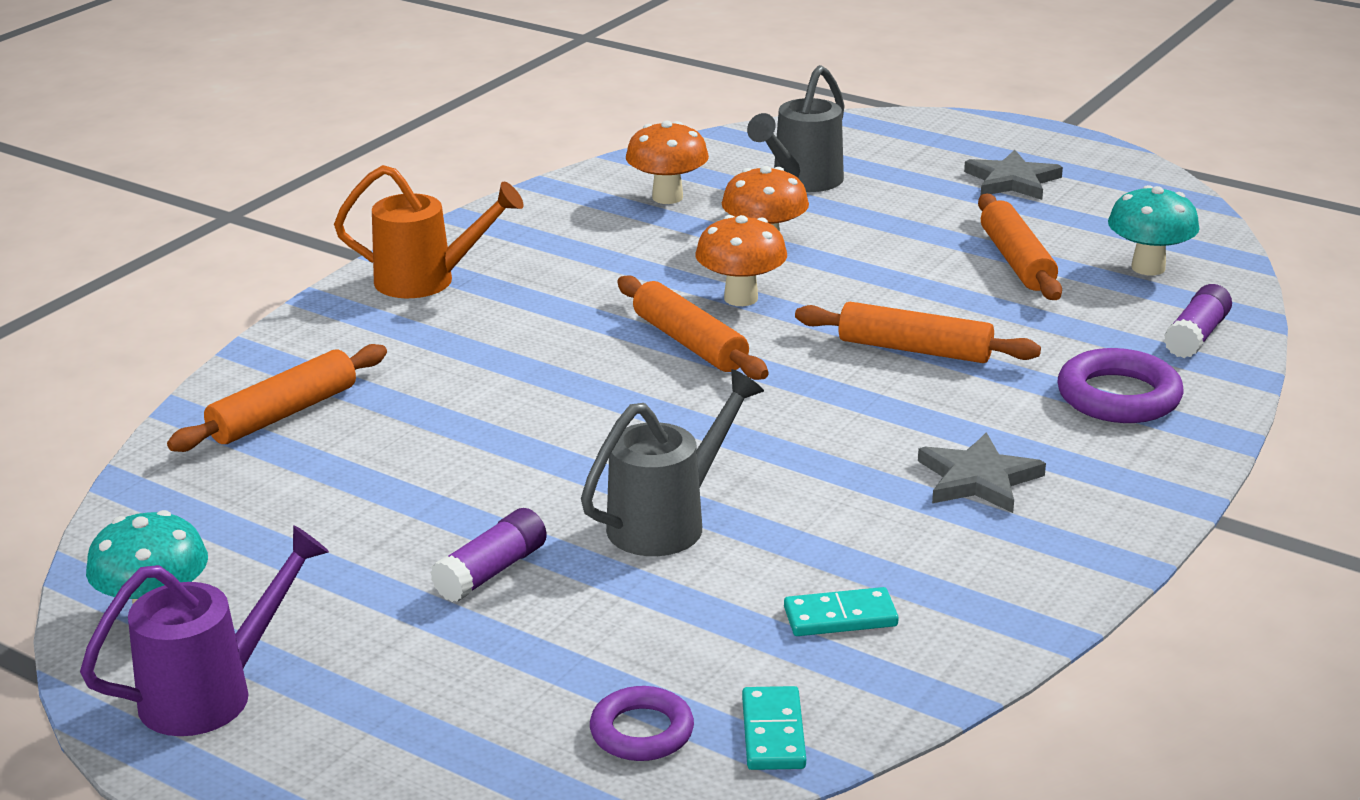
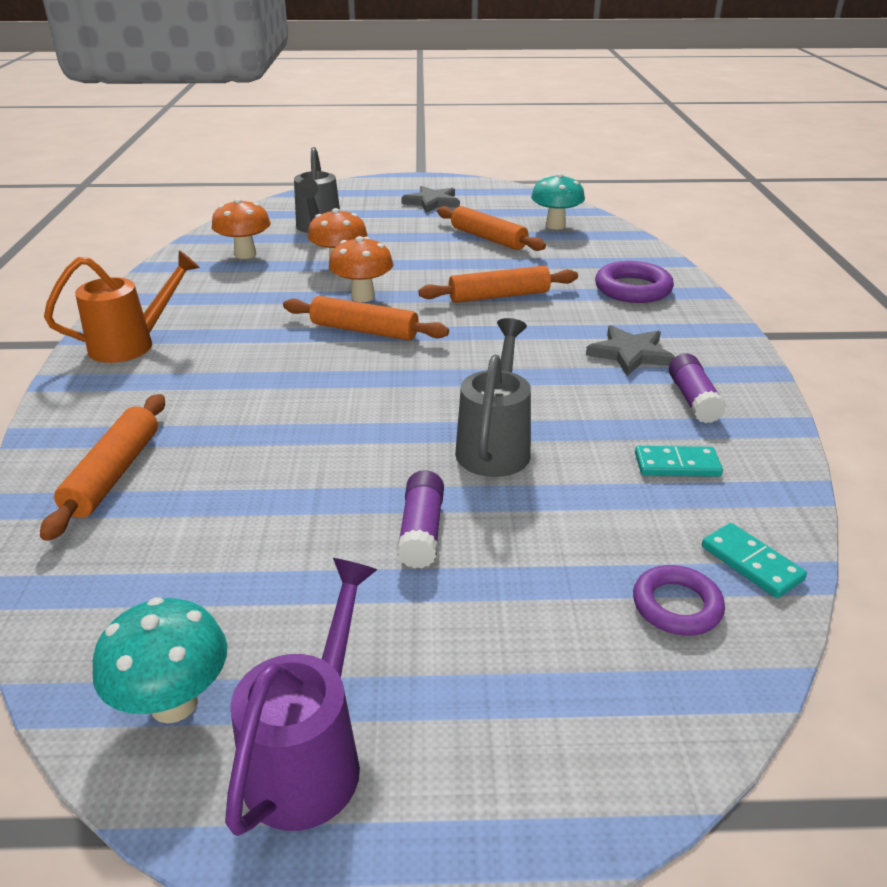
camera: 35 degrees left, 5 degrees up
(840, 617) = (677, 465): turquoise domino -> turquoise domino turned 45 degrees clockwise
(1196, 336) = (624, 250): purple glue stick -> purple glue stick (693, 400)

